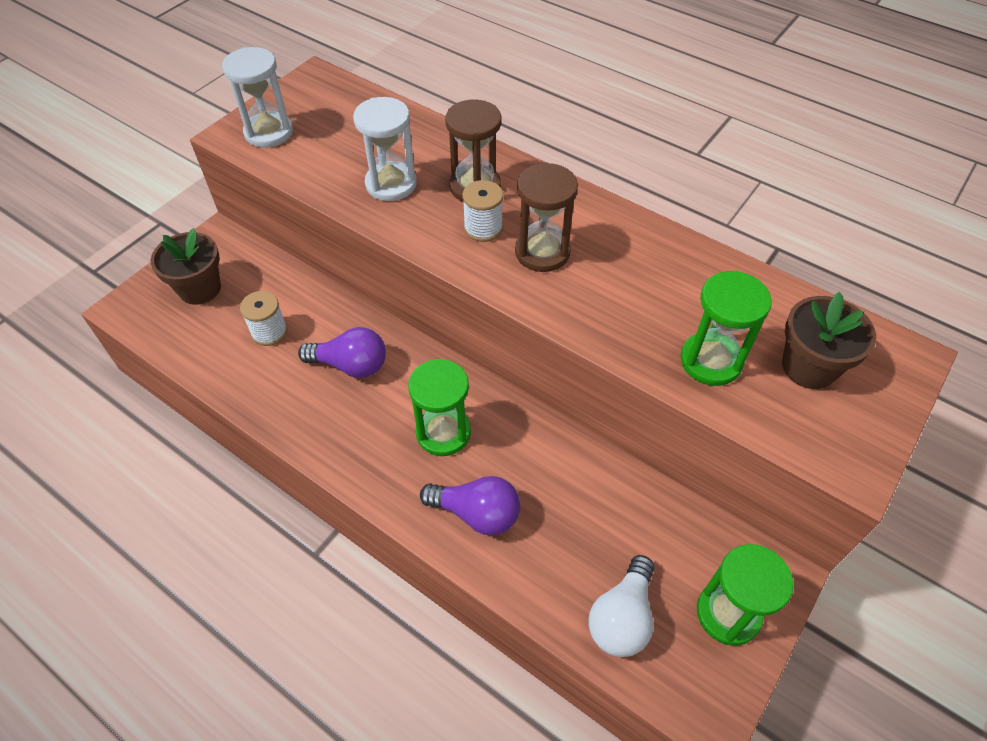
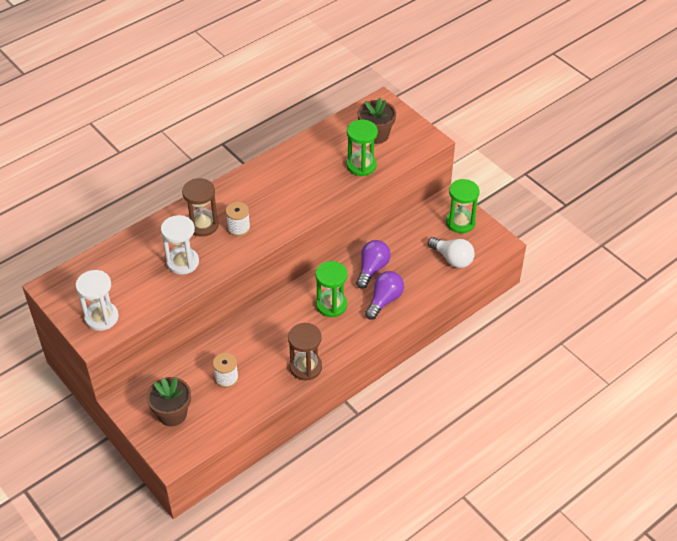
camera: 75 degrees left, 5 degrees down
(350, 365) = (269, 340): purple light bulb -> purple light bulb (372, 269)
(542, 252) = (267, 208): brown hourglass -> brown hourglass (305, 367)

